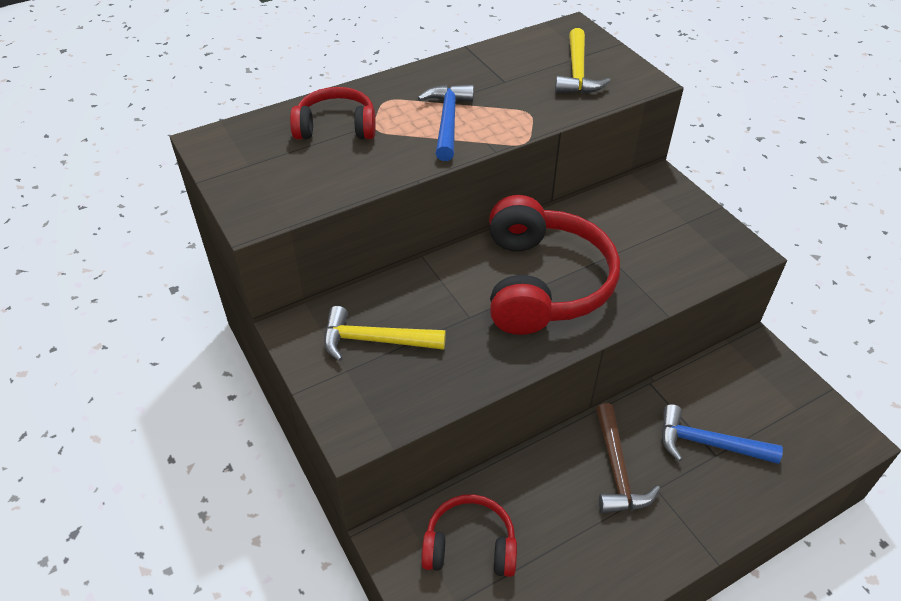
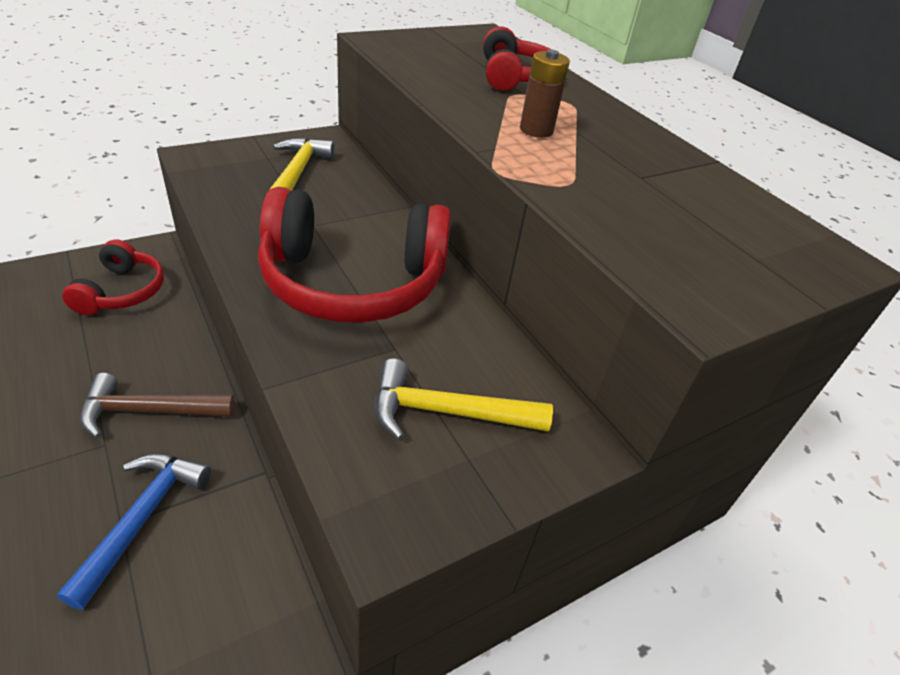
camera: 85 degrees right, 5 degrees down
(447, 121) = (536, 130): blue hammer -> brown battery
(577, 73) = (693, 240): yellow hammer -> yellow hammer (446, 412)

